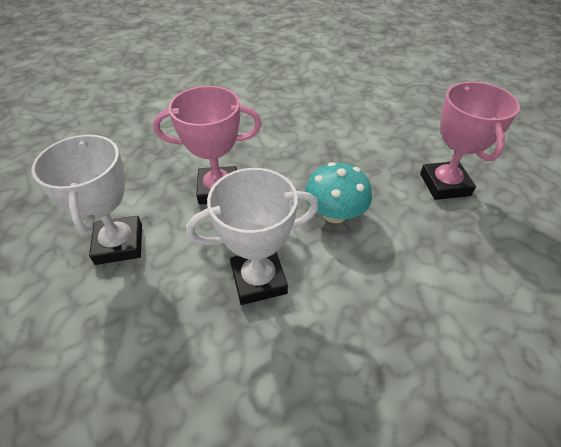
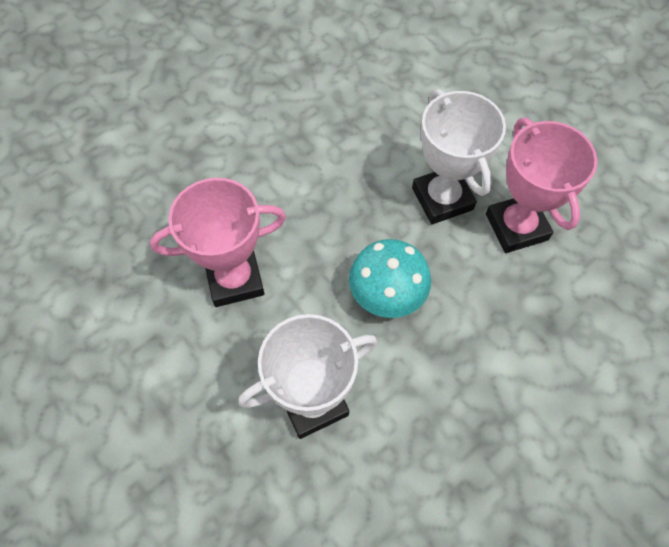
camera: 10 degrees left, 15 degrees up
(119, 244) = (133, 382): white trophy -> white trophy (442, 199)

